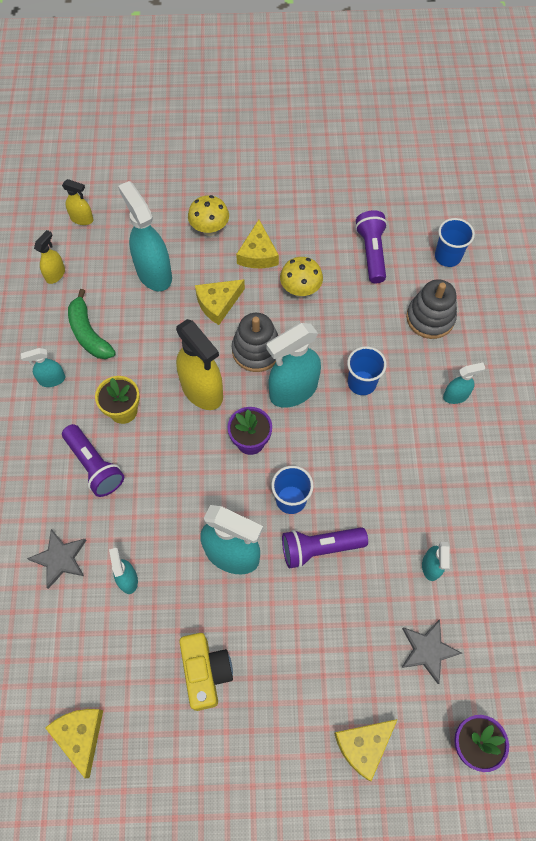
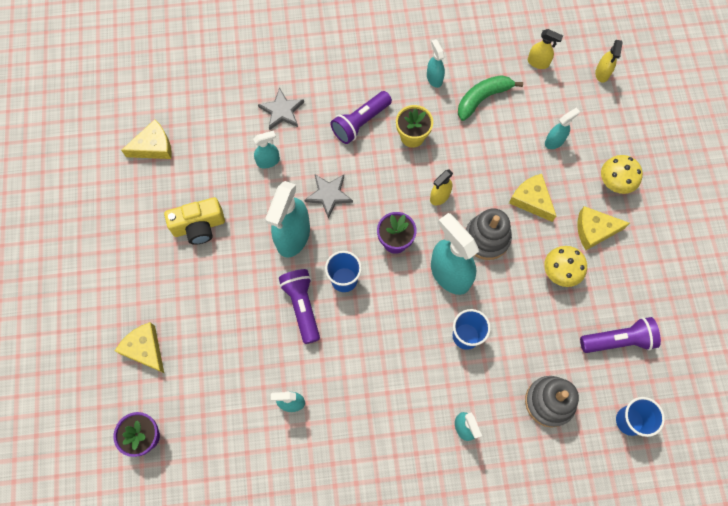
camera: 85 degrees right, 5 degrees up
(154, 273) = (554, 141): turquoise spray bottle -> turquoise spray bottle, size x0.51
(202, 390) = (439, 196): yellow spray bottle -> yellow spray bottle, size x0.51
(427, 650) = (219, 400): grey star -> grey star (329, 195)

